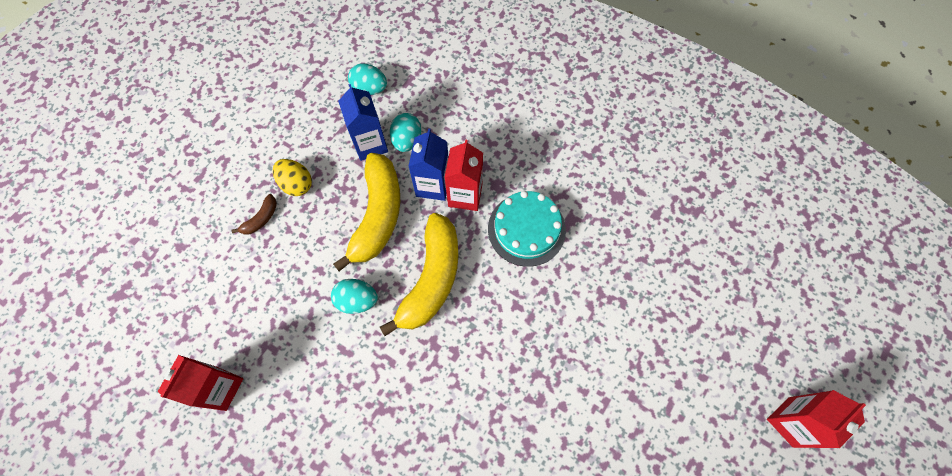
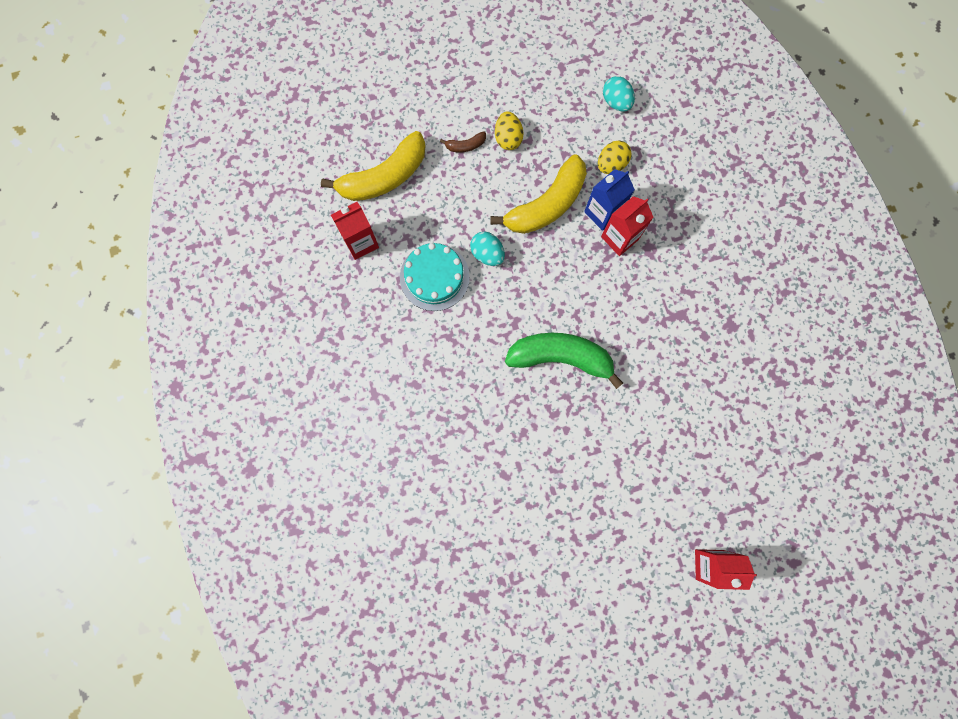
camera: 40 degrees right, 10 degrees up
(370, 144) = (582, 147): blue carton -> none
(407, 140) = (611, 164): turquoise egg -> yellow egg
(431, 279) = (548, 279): yellow banana -> yellow banana (384, 177)
(501, 341) = (561, 357): none -> green banana
(526, 229) = (643, 296): turquoise cake -> turquoise cake (434, 277)

